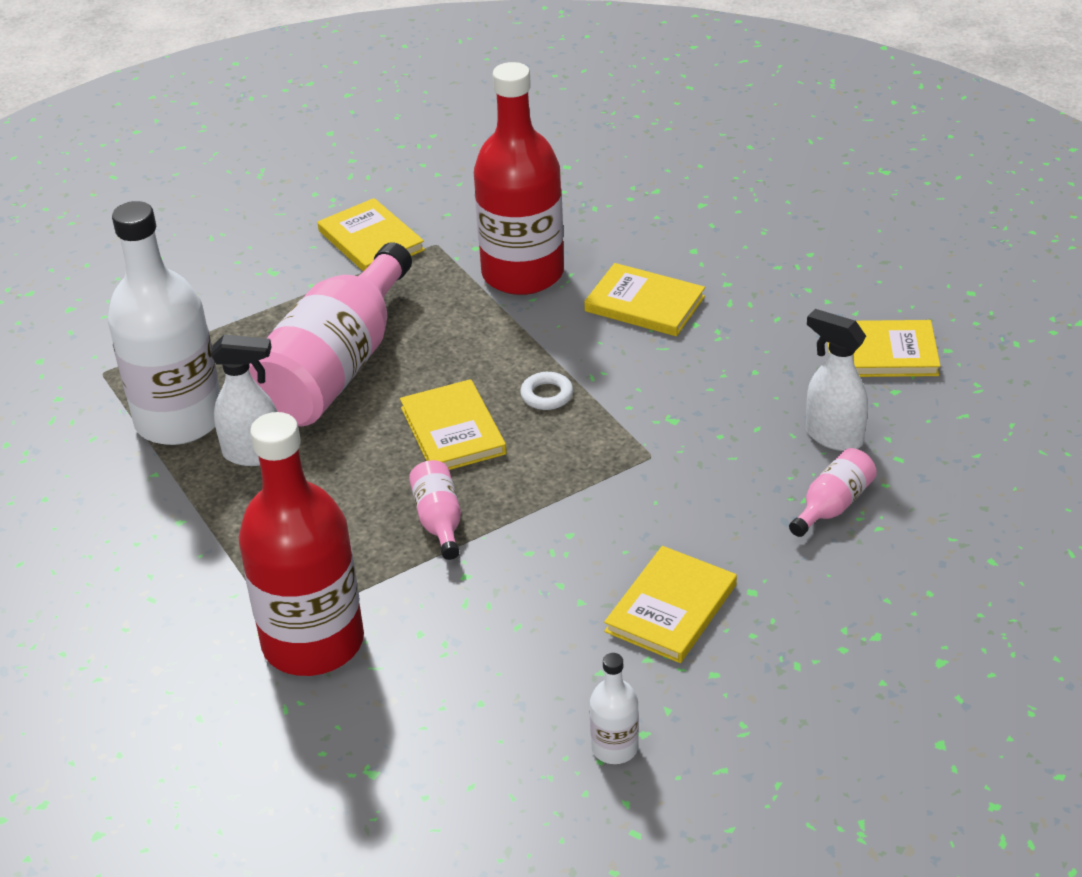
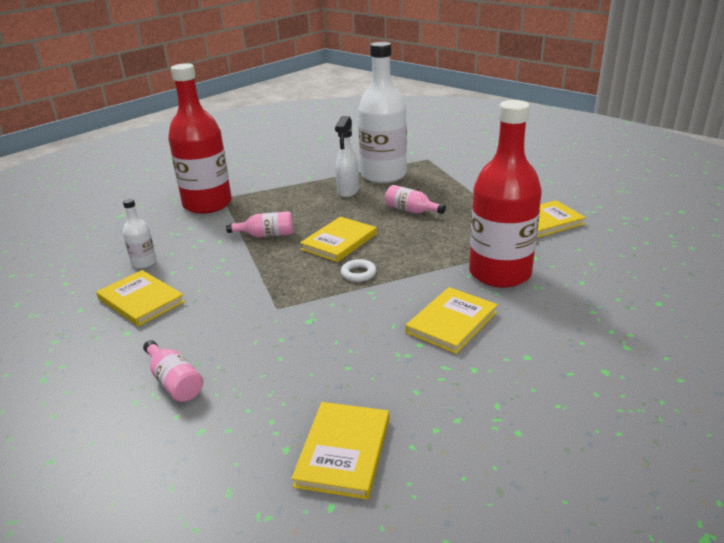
camera: 100 degrees right, 10 degrees down
(336, 368) = (411, 211): pink bottle -> pink bottle, size x0.43
(453, 430) = (339, 242): yellow book -> yellow book turned 45 degrees counterclockwise
(614, 747) = (66, 274): white bottle -> white bottle (144, 263)
(833, 436) = (248, 397): white spray bottle -> none

